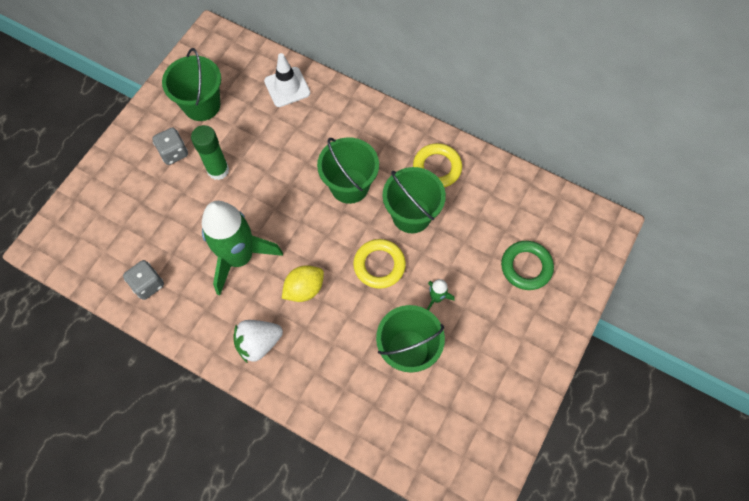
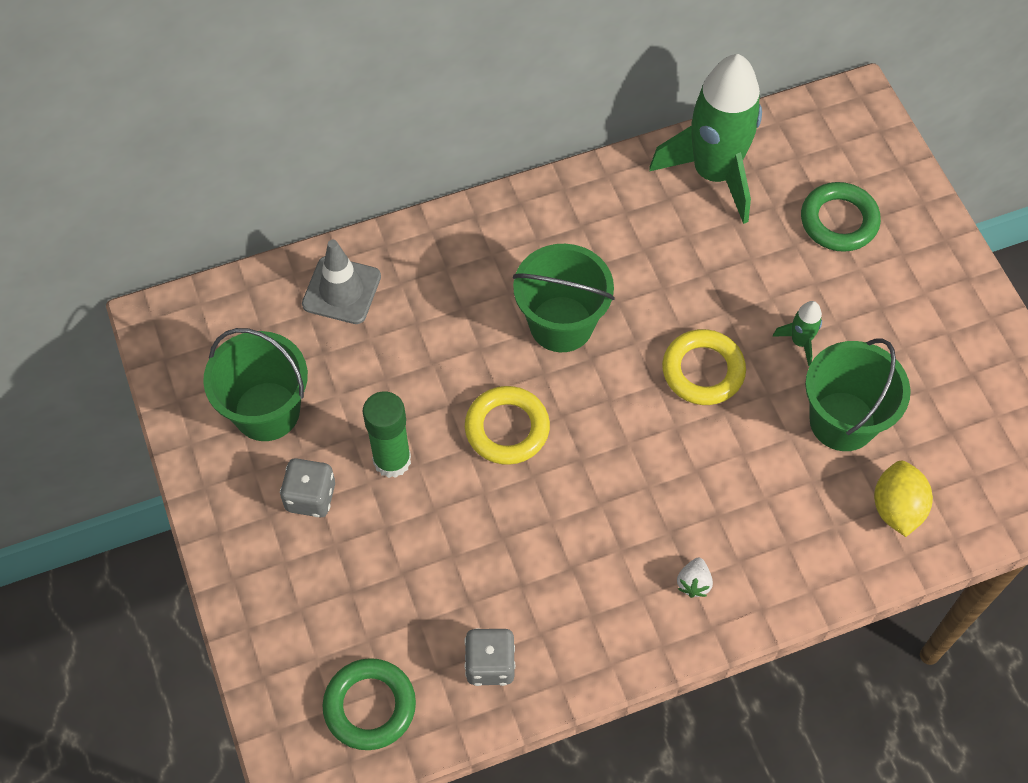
camera: 50 degrees left, 5 degrees down
(91, 251) = (370, 706): none -> green ring
(239, 257) = (549, 523): green rocket -> green rocket (713, 173)
(258, 343) = (693, 583): white strawberry -> white strawberry, size x0.52
(287, 87) = (341, 290): white traffic cone -> grey traffic cone
(304, 289) = (662, 477): yellow lemon -> yellow lemon (896, 508)
(411, 215) = (665, 287): green bucket -> none
(437, 168) = (624, 212): yellow ring -> yellow ring (507, 428)

